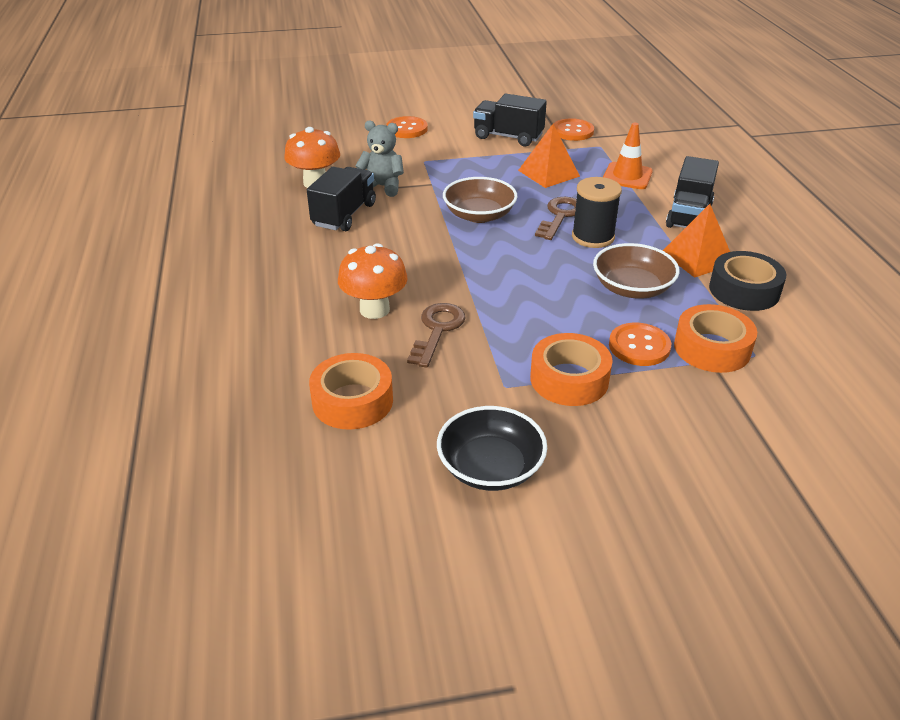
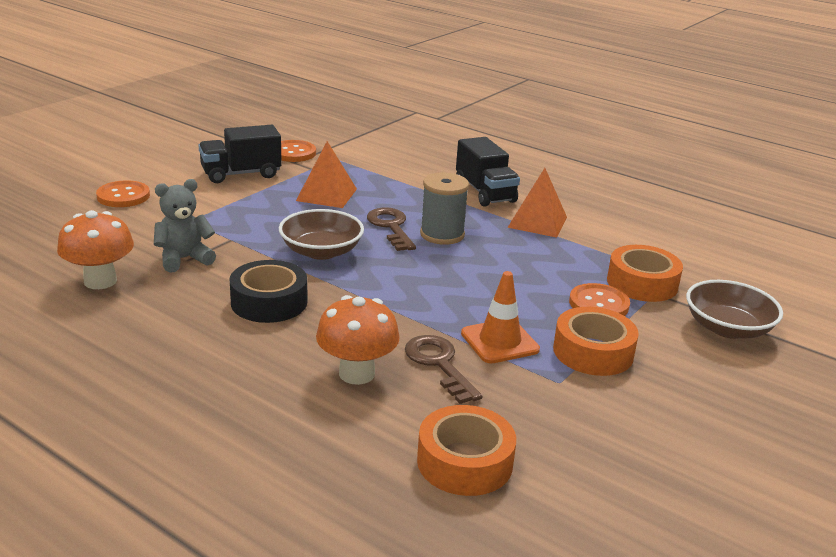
camera: 45 degrees left, 10 degrees down
(344, 215) = (185, 300): black truck -> none
(490, 467) = (646, 449): black bowl -> none
(593, 237) = (442, 234): black spool -> grey spool
(627, 176) = (394, 177): orange traffic cone -> orange traffic cone (499, 341)
(632, 288) = (529, 263): brown bowl -> brown bowl (727, 328)
(744, 290) = (599, 233): black tape -> black tape (269, 302)

